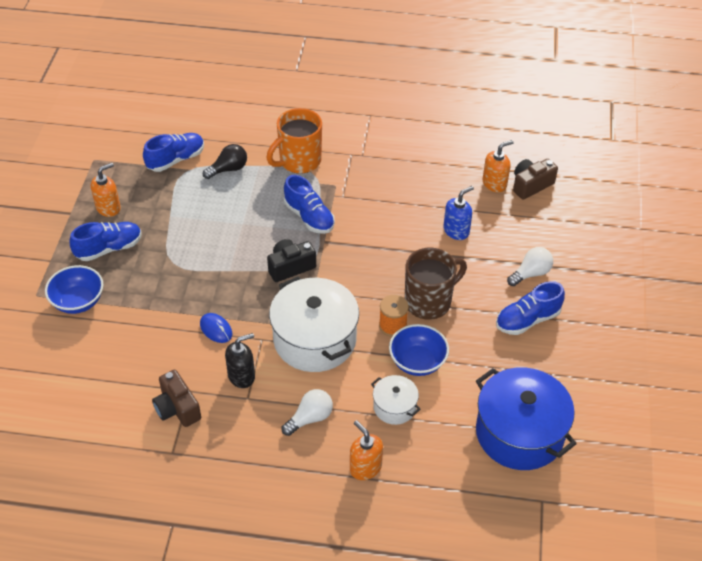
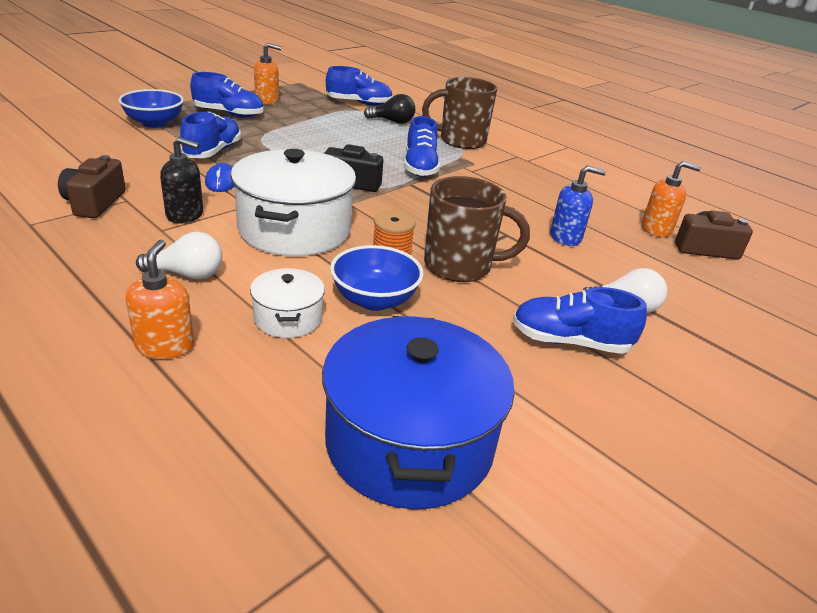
camera: 35 degrees right, 15 degrees down
(166, 303) = (213, 152): none -> blue shoe
(299, 161) = (461, 141): orange mug -> brown mug

